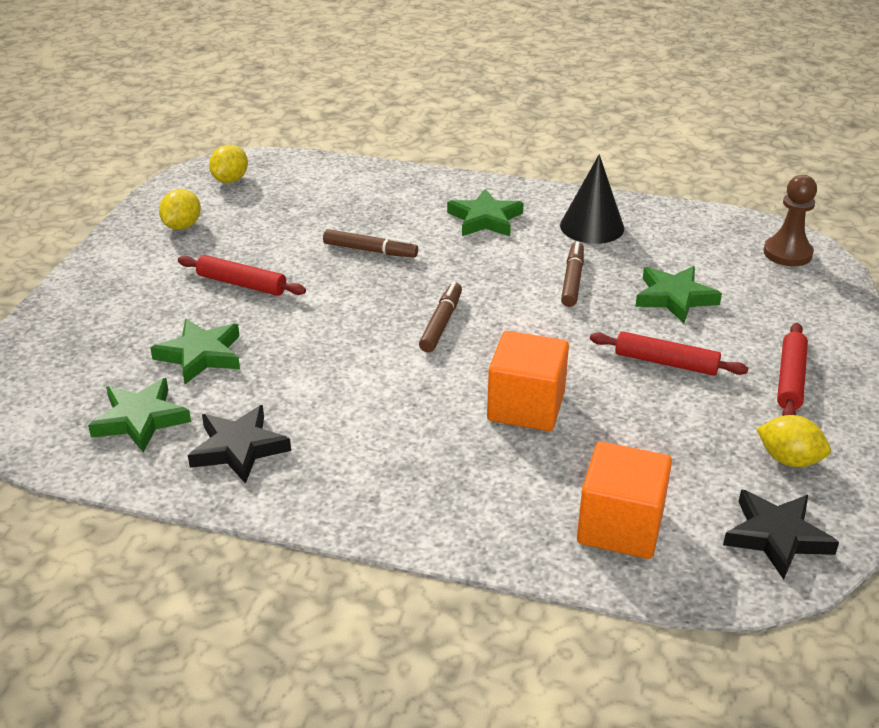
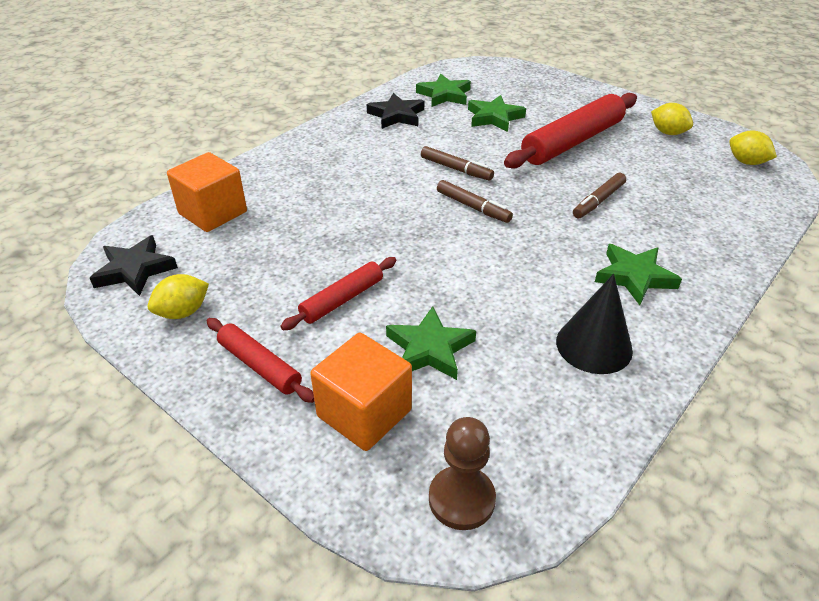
camera: 115 degrees right, 5 degrees up
(242, 284) = (573, 142): red rolling pin -> red rolling pin, size x1.87
(526, 407) = (349, 214): orange cube -> orange cube (364, 413)
(572, 280) = (496, 293): brown marker -> brown marker (456, 169)

